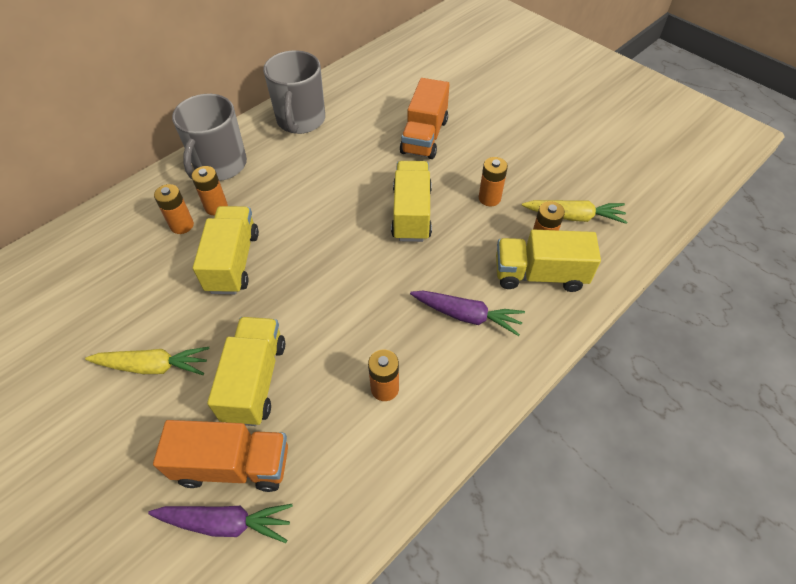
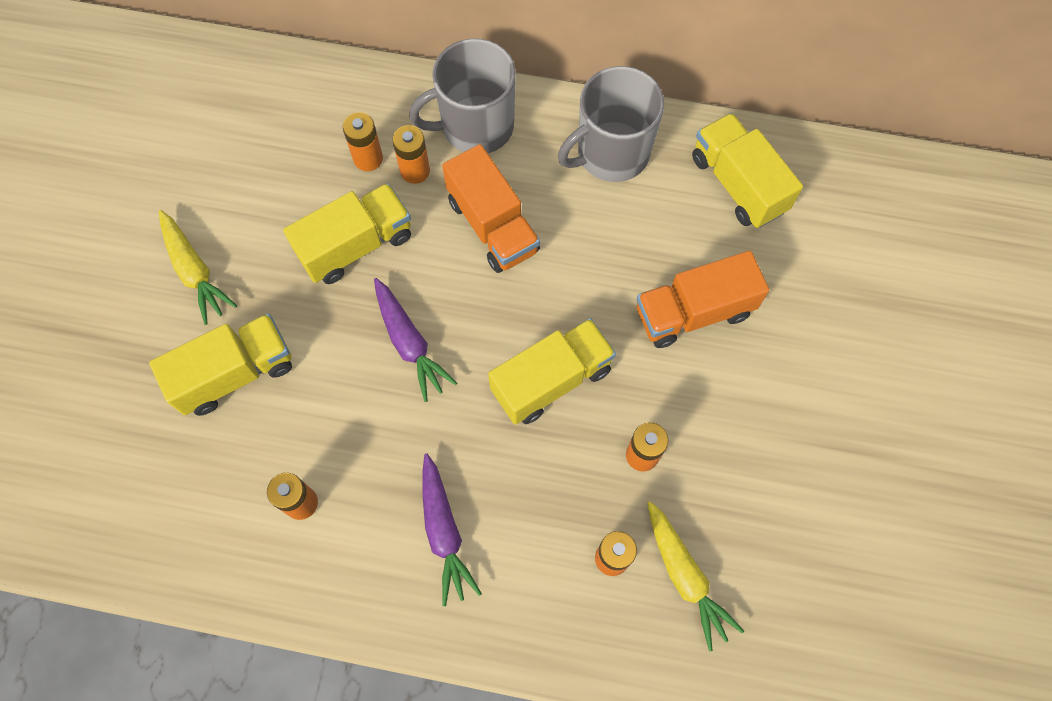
camera: 55 degrees right, 15 degrees up
(226, 523) = (89, 454): purple carrot -> purple carrot (409, 343)
(233, 465) = (143, 420): orange truck -> orange truck (492, 225)
(539, 274) = (558, 582): yellow truck -> yellow truck (738, 184)

